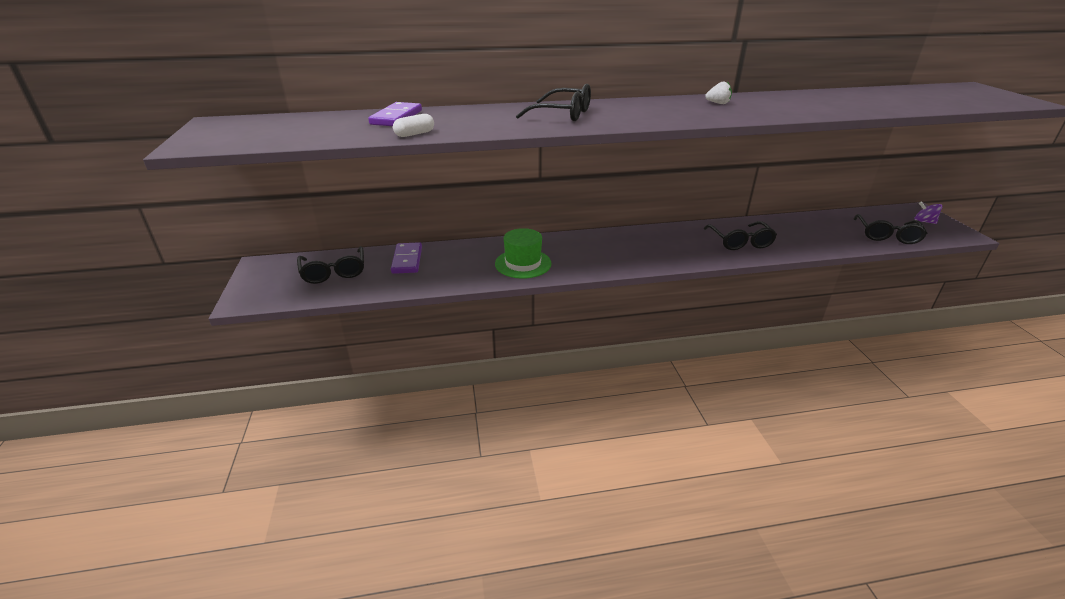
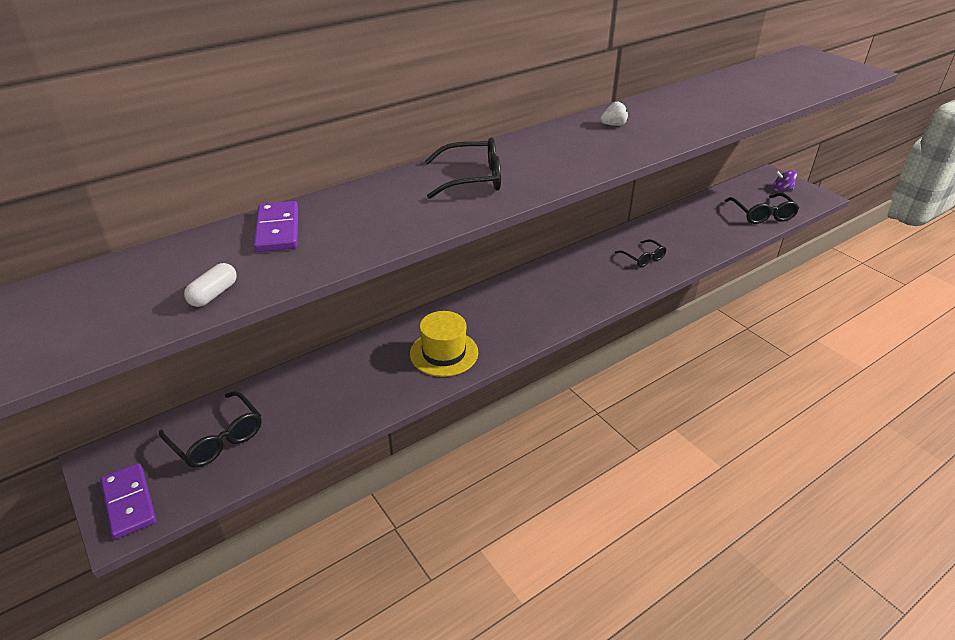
camera: 25 degrees left, 5 degrees up
(407, 260) = (301, 390): purple domino -> purple domino (129, 502)
(415, 134) = (333, 257): white capsule -> white capsule (214, 294)
(523, 263) = (444, 353): green hat -> yellow hat
(740, 242) = (643, 258): black glasses -> black glasses, size x0.65

